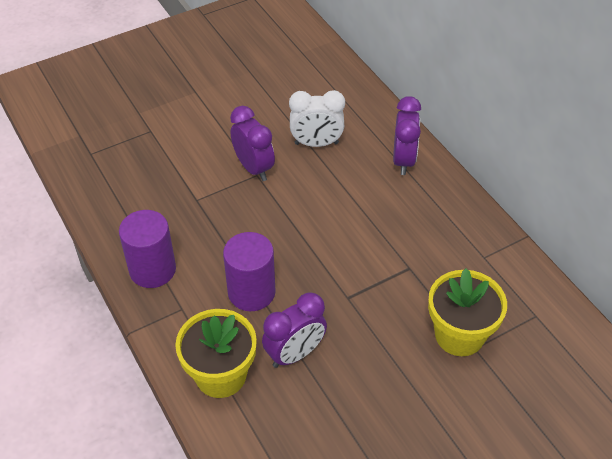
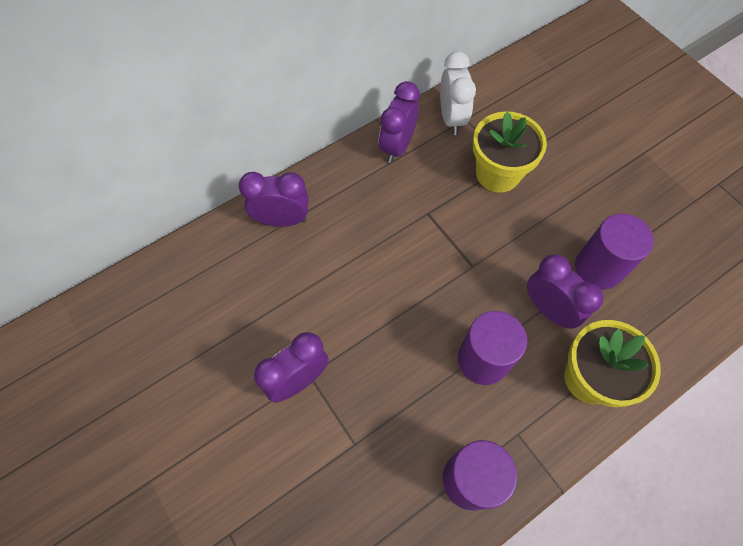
camera: 95 degrees left, 15 degrees up
(316, 143) = (256, 310): white clock -> white clock (451, 118)
(337, 409) = (598, 268): none -> purple cylinder
(491, 250) = (397, 146): none -> purple clock

